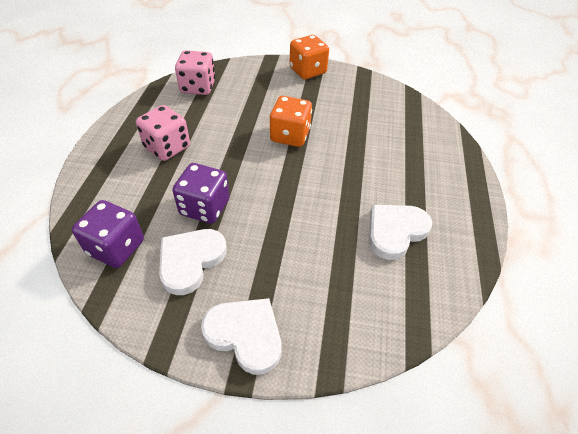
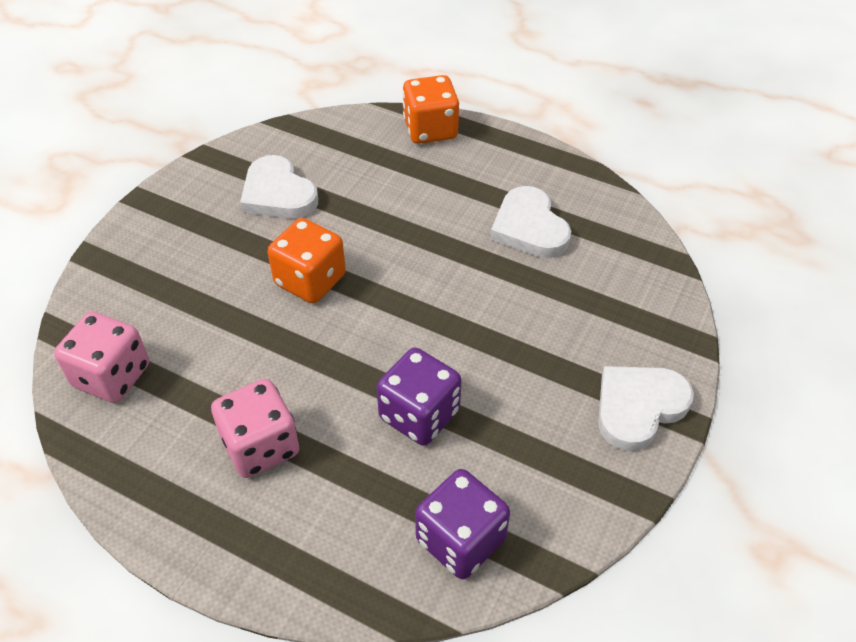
camera: 70 degrees left, 0 degrees up
(190, 261) = (513, 447): white heart -> white heart (278, 193)
(307, 71) = (159, 217): orange dice -> orange dice (430, 129)

